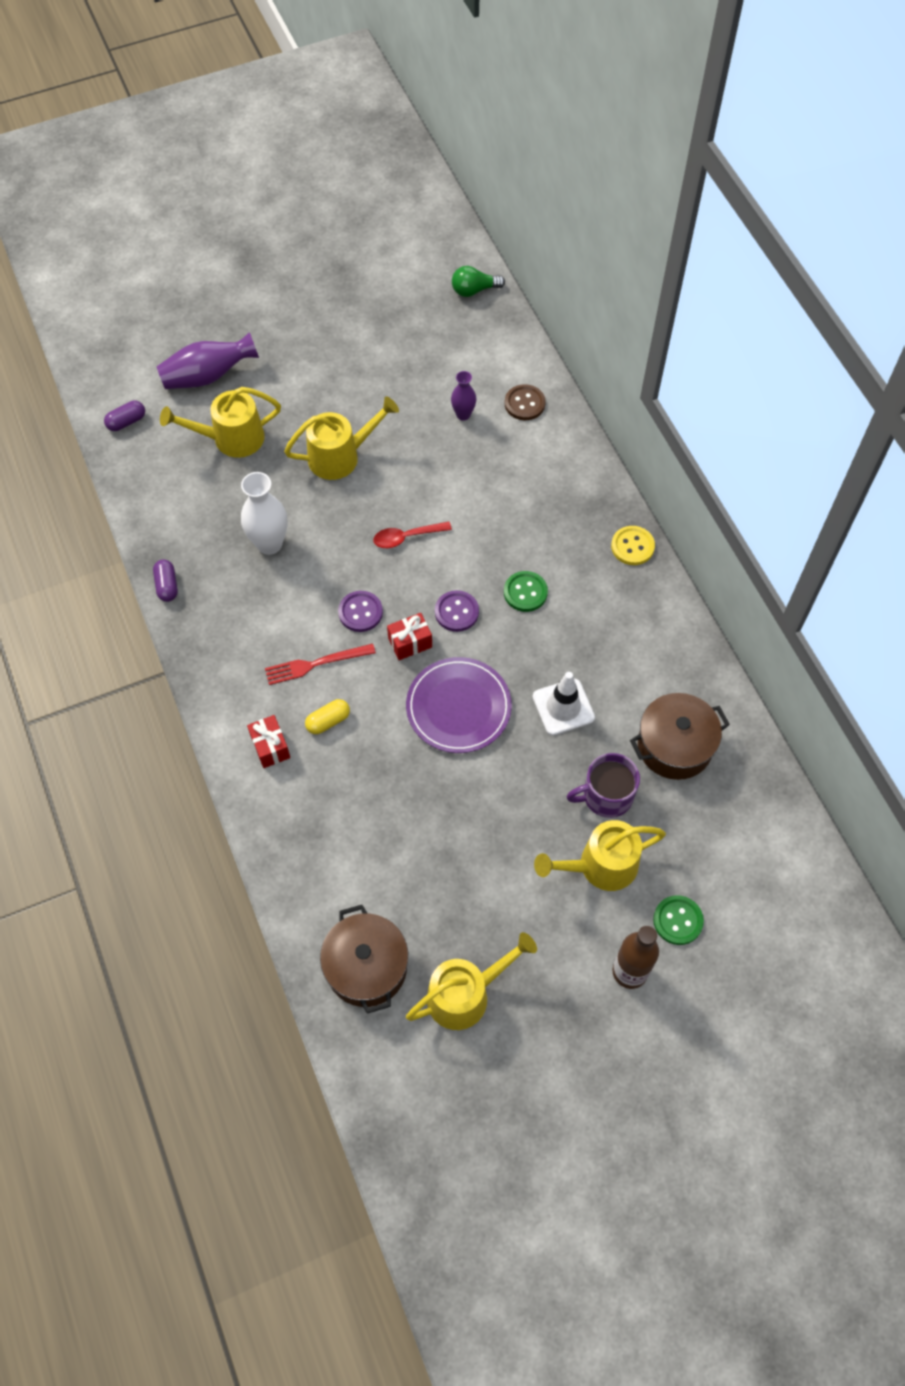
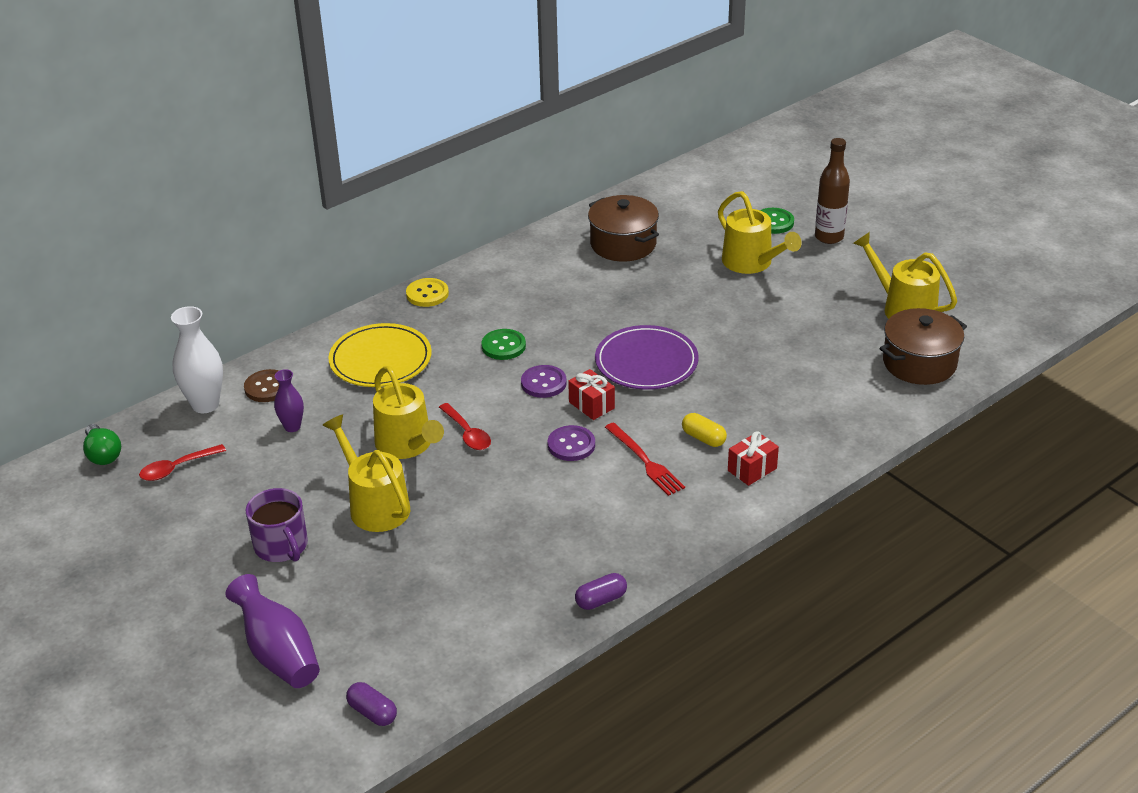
camera: 105 degrees left, 25 degrees down
(230, 439) = (374, 604): yellow watering can -> yellow watering can (407, 445)
(269, 544) = (513, 532): white vase -> white vase (205, 405)
(438, 334) = (177, 468): none -> red spoon
(537, 491) = (380, 360): none -> yellow plate
(563, 707) = (615, 304): white traffic cone -> none
(606, 795) = (688, 270): purple mug -> purple mug (281, 546)

